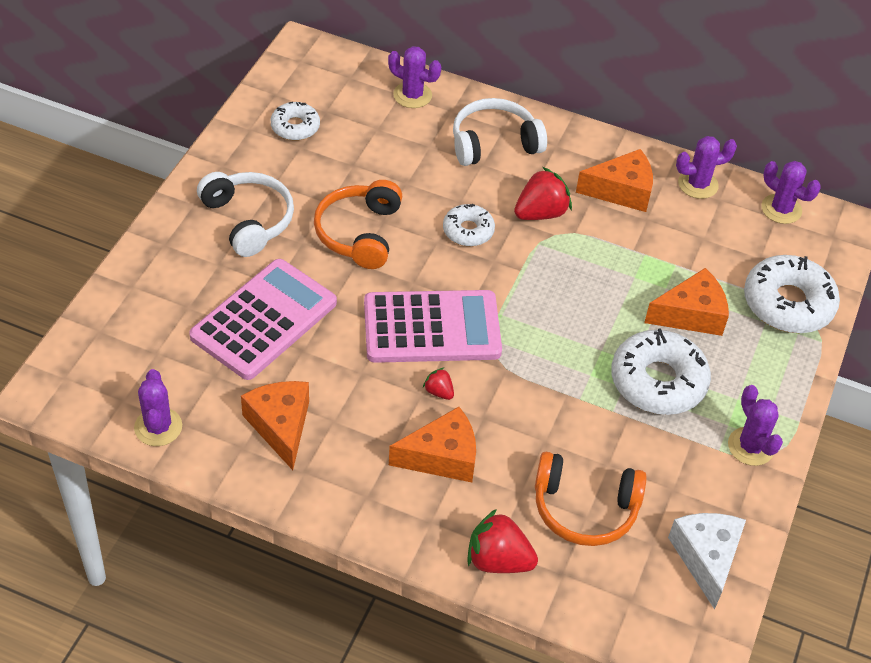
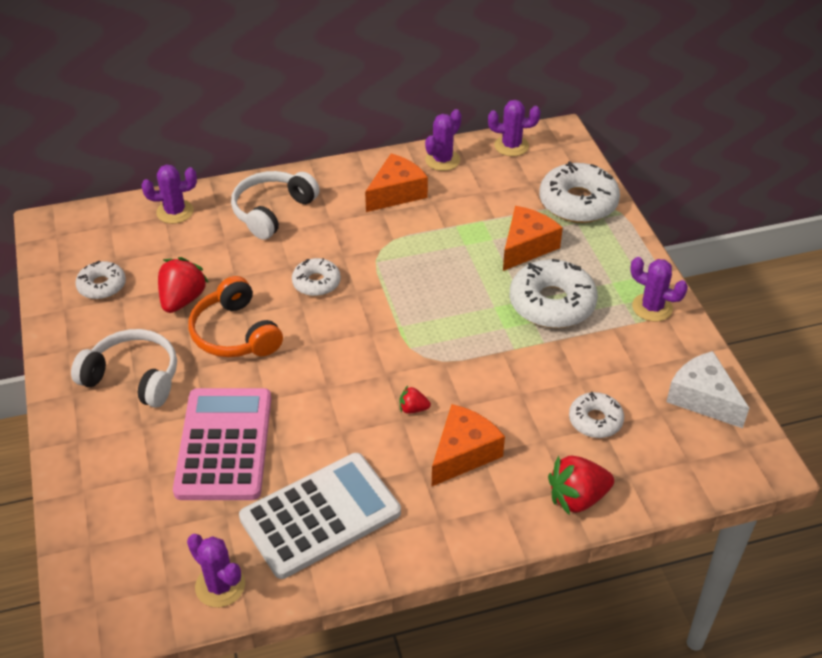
camera: 35 degrees left, 5 degrees down
(280, 426) = (320, 515): orange cheese -> white calculator
(432, 328) = (360, 367): pink calculator -> none
(541, 213) = (356, 240): red strawberry -> red strawberry (182, 300)
(584, 508) = (595, 420): orange headphones -> white donut

